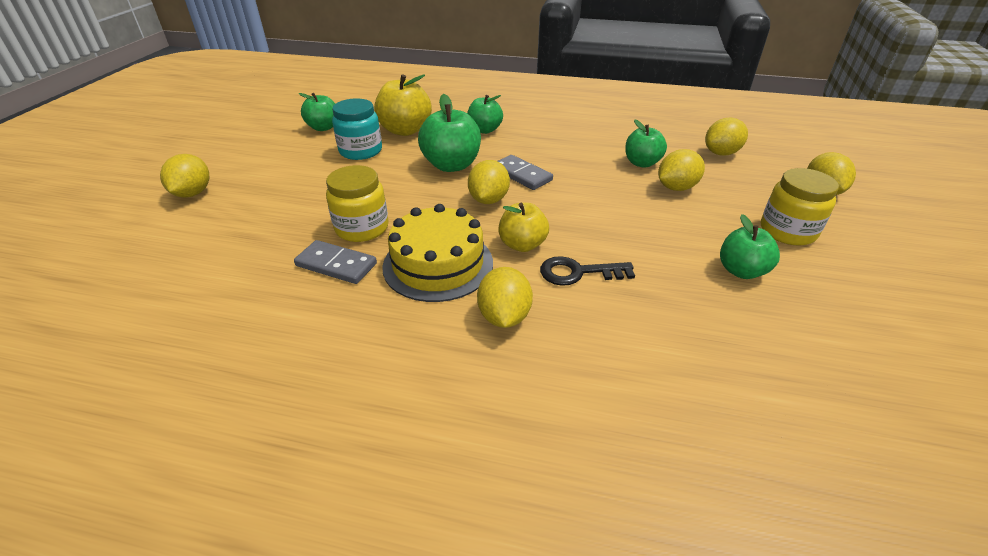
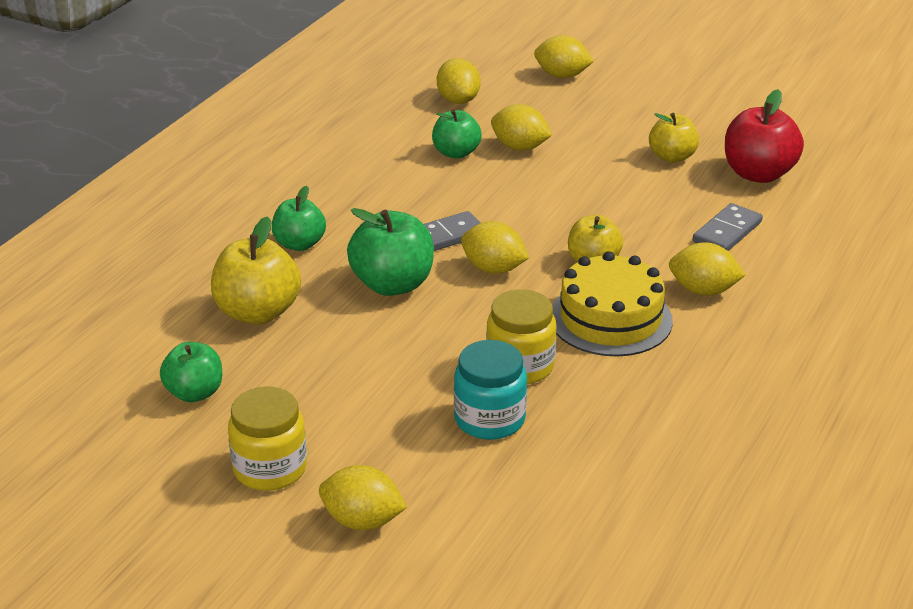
camera: 75 degrees left, 5 degrees down
(336, 265) = (590, 387): grey domino -> grey domino (727, 232)
(361, 151) = (306, 358): turquoise jar -> turquoise jar (489, 419)
(578, 272) = (650, 238): black key -> none
(676, 187) = (520, 147): yellow lemon -> yellow lemon turned 45 degrees counterclockwise
(741, 271) = (672, 157): green apple -> yellow apple
(766, 339) = (758, 174): none -> red apple
(787, 231) = (621, 116): yellow jar -> yellow jar (270, 469)

